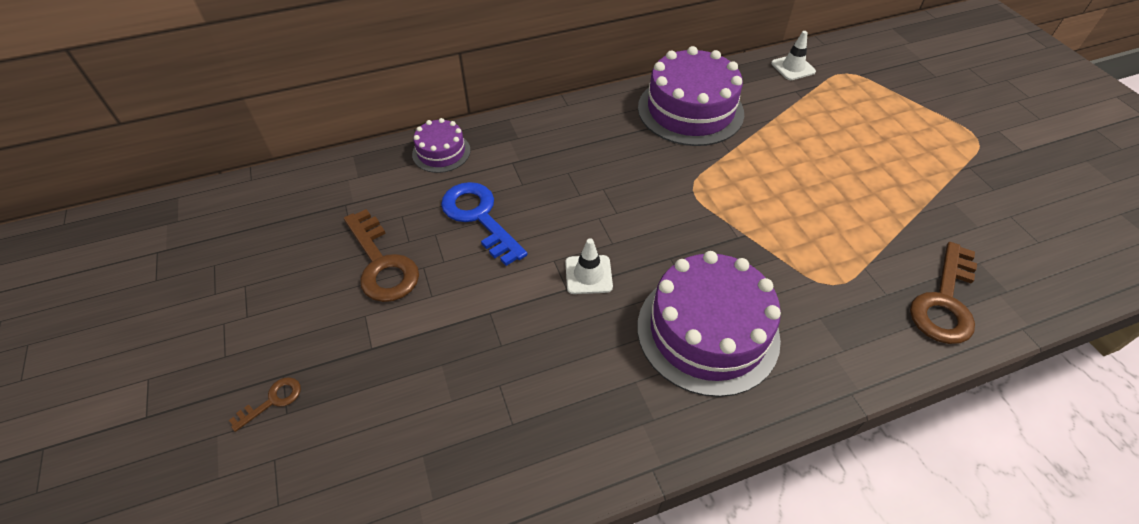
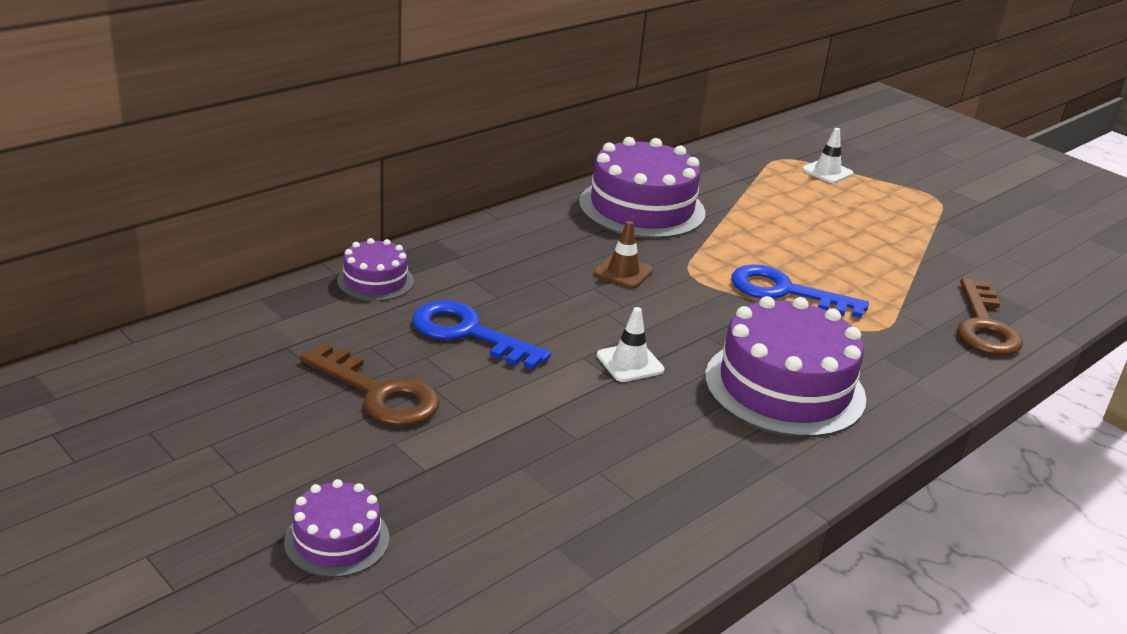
camera: 25 degrees left, 20 degrees down
(273, 400) = (337, 540): brown key -> purple cake
(636, 176) = (623, 272): none -> brown traffic cone
(767, 223) = (785, 292): none -> blue key
(793, 67) = (725, 159): white traffic cone -> white traffic cone (827, 172)

